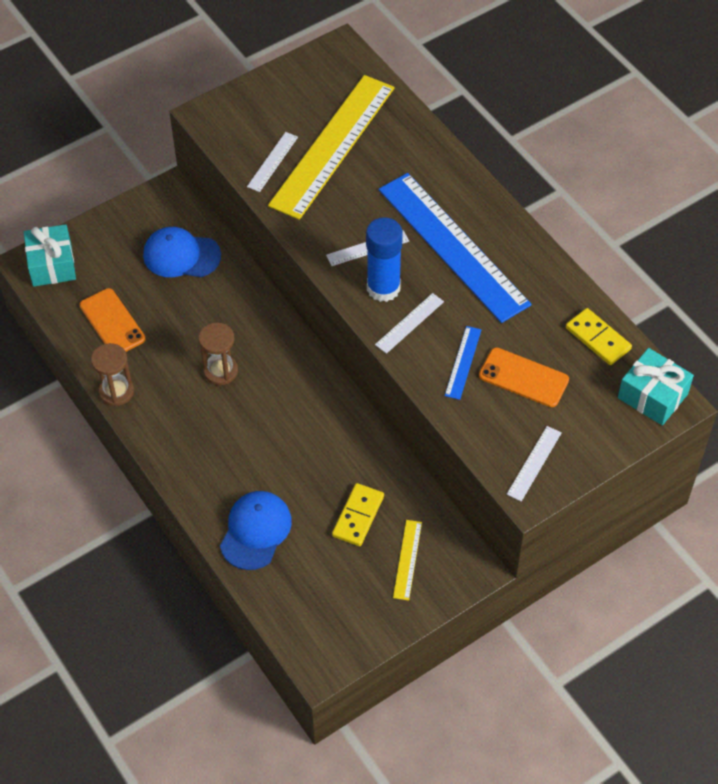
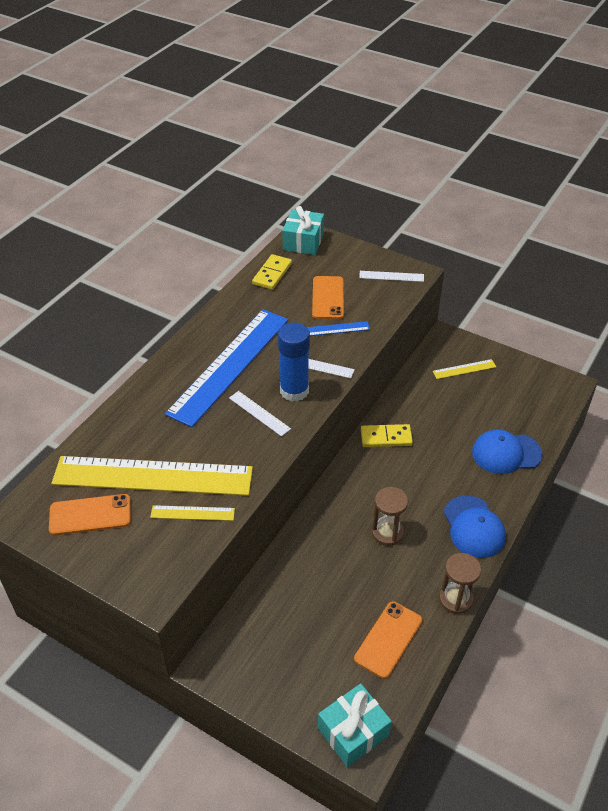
camera: 115 degrees left, 10 degrees down
(181, 255) = (283, 618): blue cap -> blue cap (473, 527)
(272, 161) = (192, 513): white ruler -> yellow ruler
(313, 94) = (90, 515): none -> orange phone
(358, 516) = (452, 403): yellow domino -> yellow domino (386, 437)

